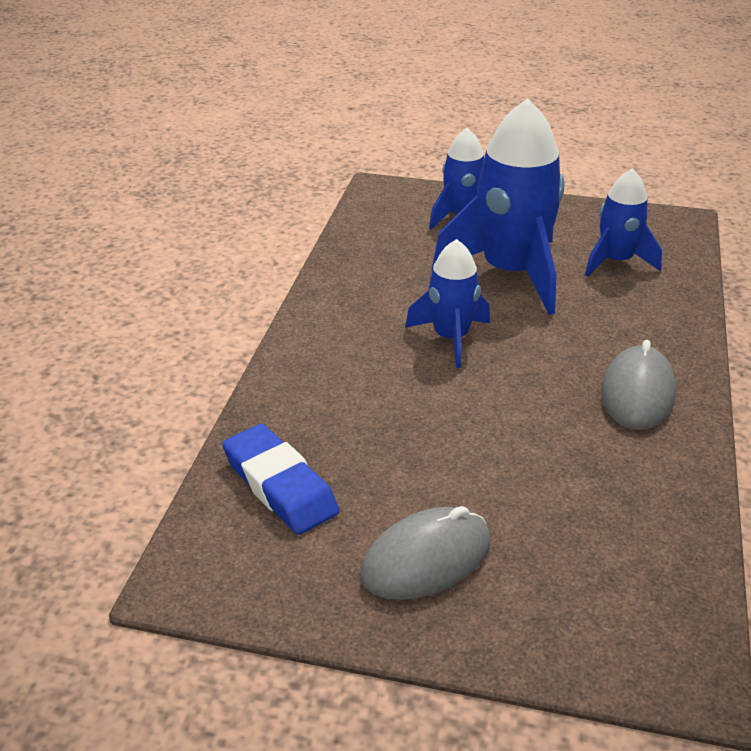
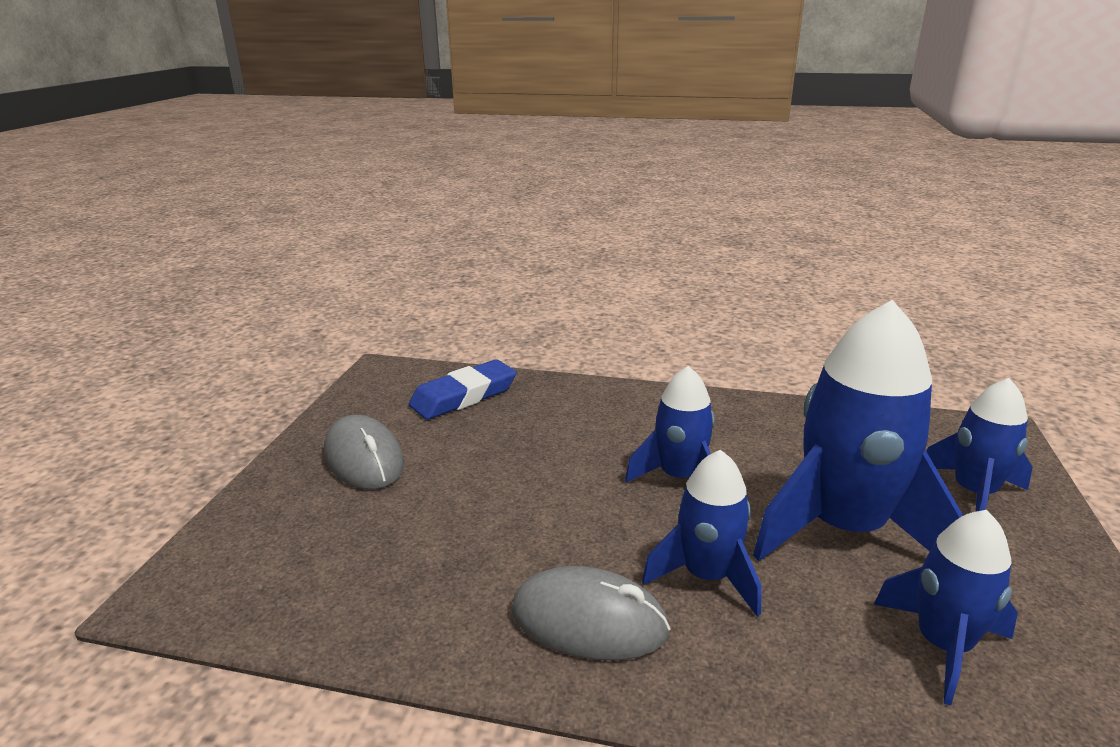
camera: 90 degrees right, 10 degrees down
(576, 337) = (706, 576): none -> blue rocket

